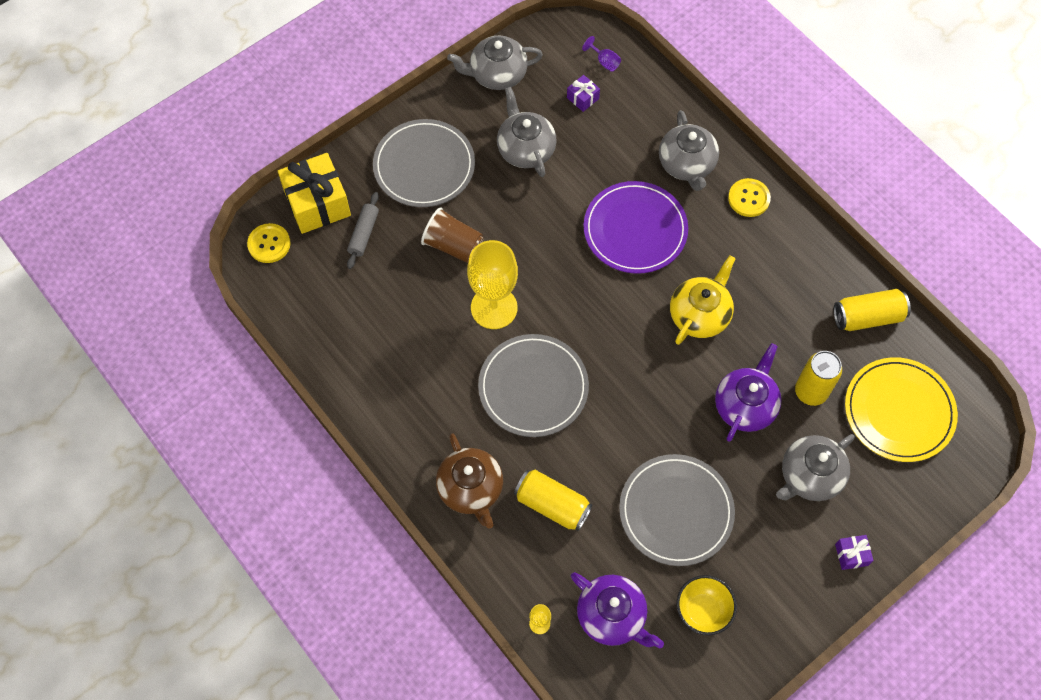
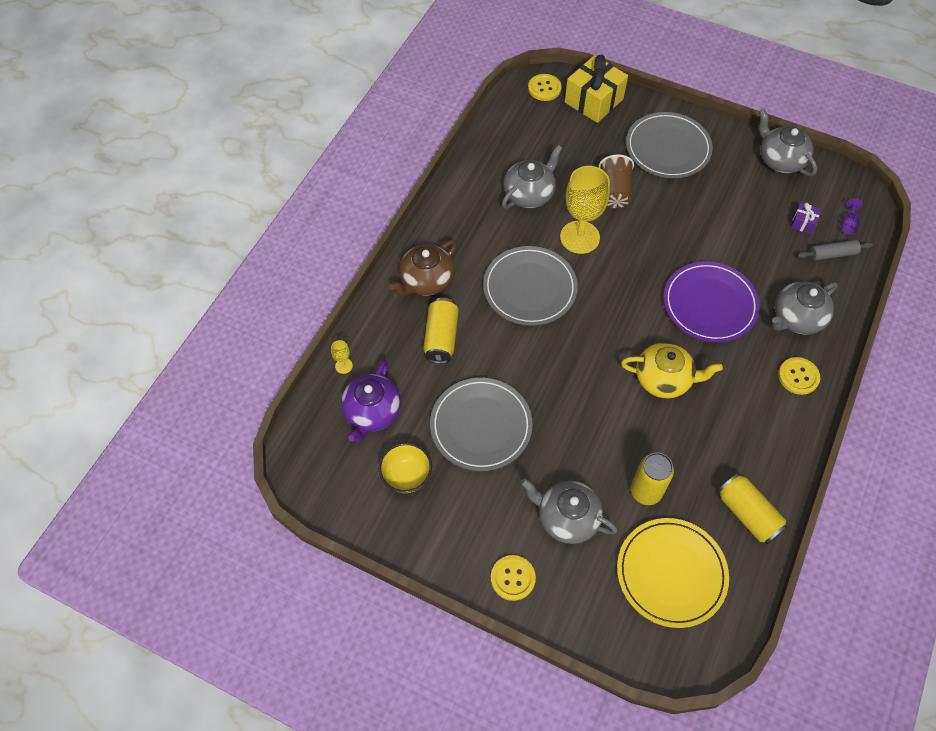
camera: 65 degrees right, 5 degrees down
(364, 234) = (588, 136): grey rolling pin -> grey rolling pin (832, 254)
(525, 149) = (728, 204): grey teapot -> grey teapot (529, 194)
(745, 405) = (602, 444): purple teapot -> none
(851, 555) = (513, 578): purple gift -> yellow button

